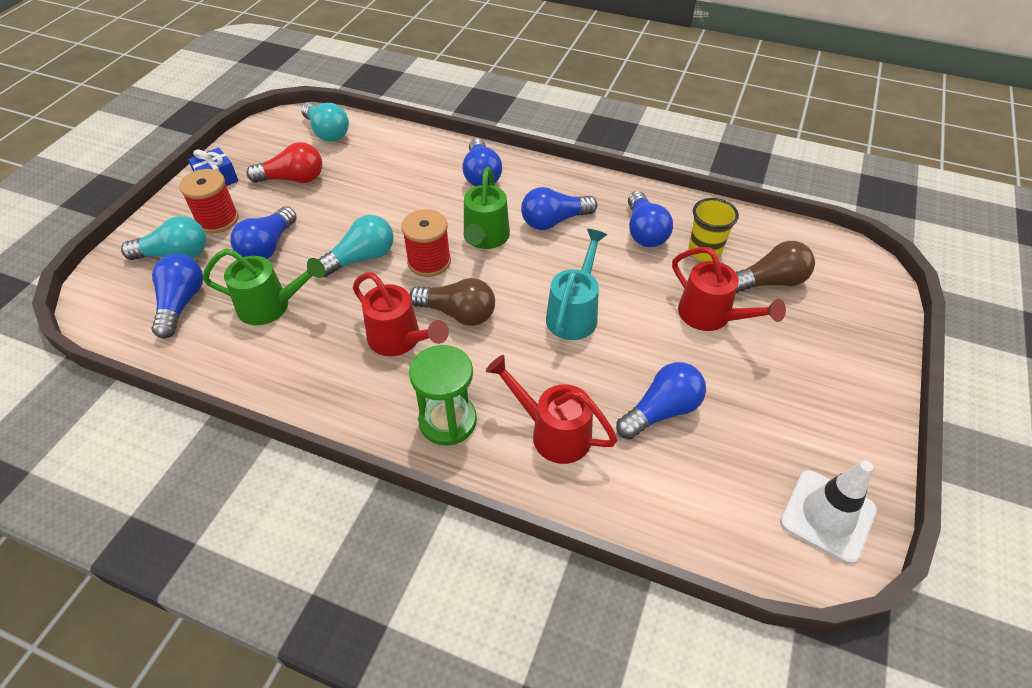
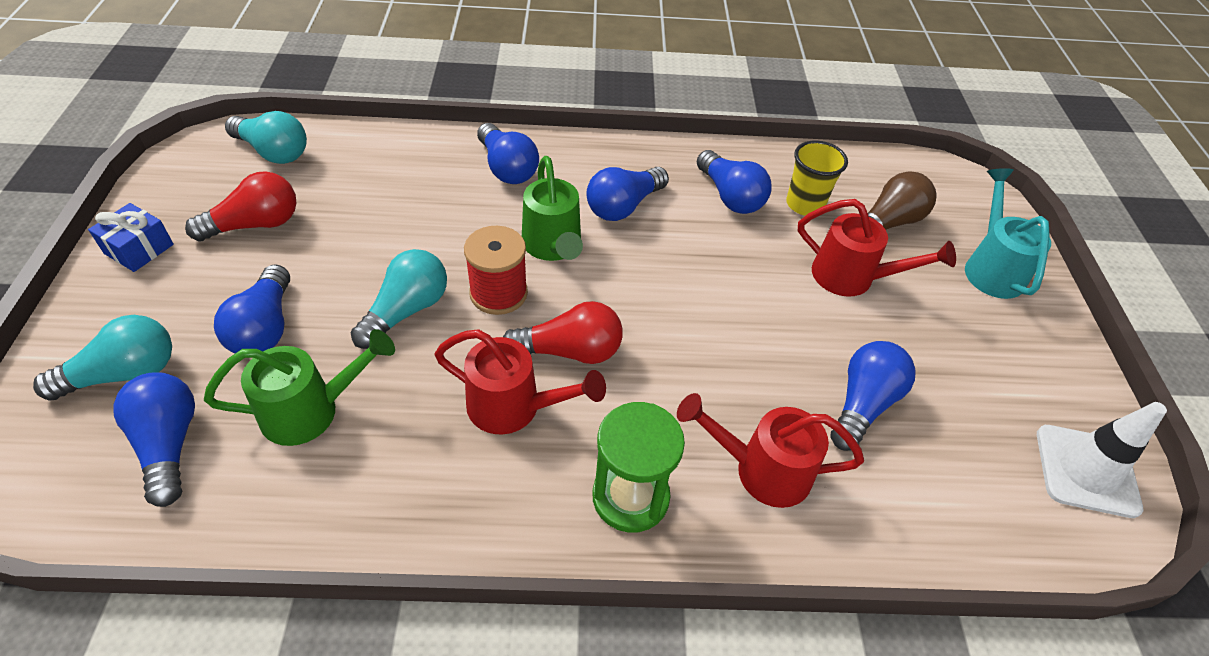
camera: 25 degrees left, 0 degrees up
(217, 220) = (168, 307): red spool -> none
(458, 313) = (570, 351): brown light bulb -> red light bulb
(574, 313) = (706, 313): turquoise watering can -> turquoise watering can (991, 268)

